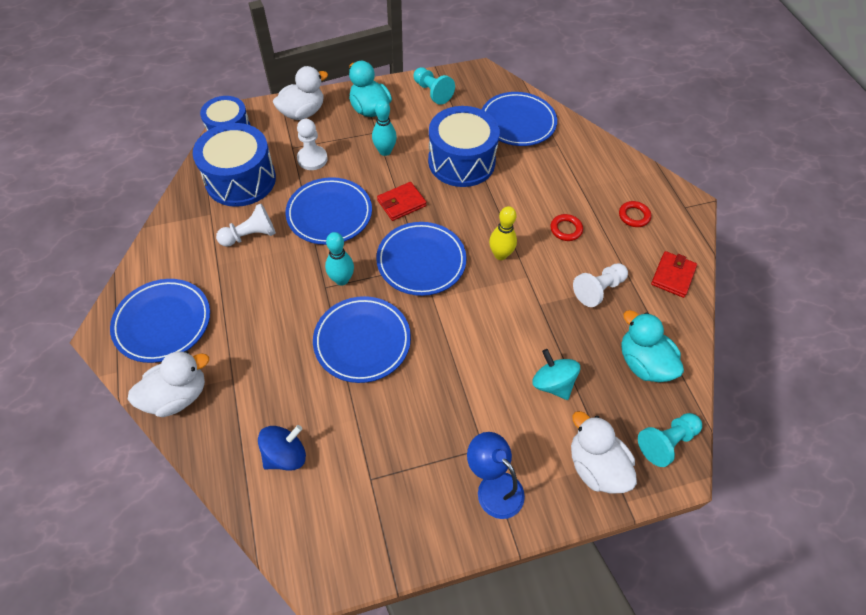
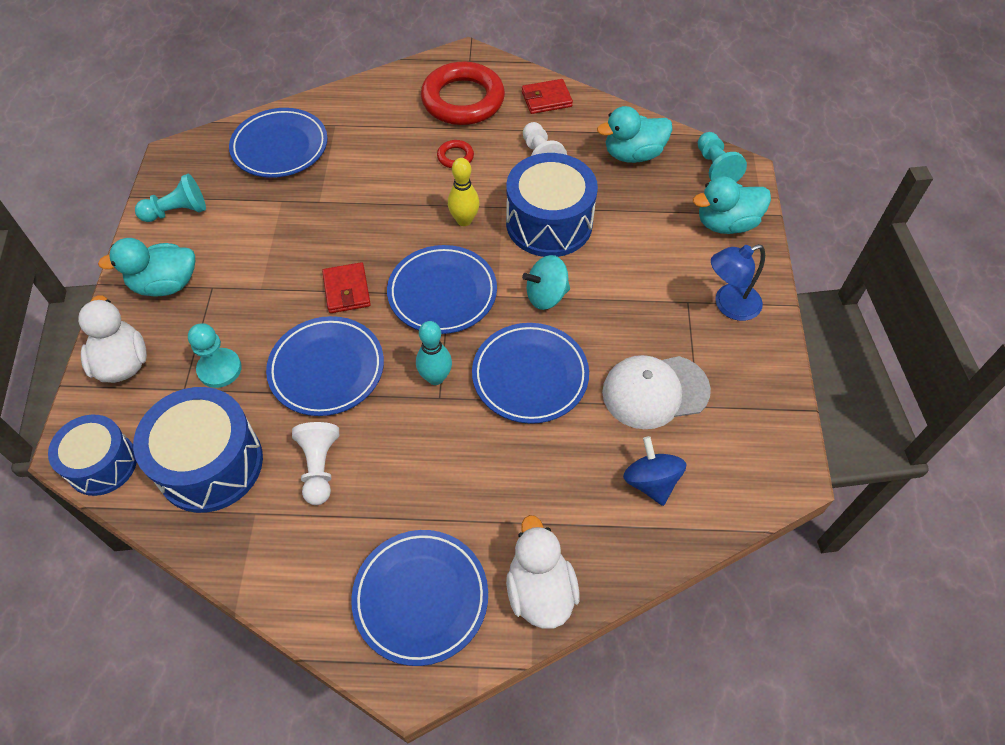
camera: 70 degrees left, 0 degrees up
(312, 159) = (219, 369): white pawn -> turquoise pawn
(375, 440) = (655, 391): none -> white cap
(385, 151) = (252, 286): turquoise bowling pin -> none
(461, 161) = (312, 215): blue drum -> blue drum (549, 223)
(552, 383) = (634, 227): turquoise spinning top -> turquoise spinning top (546, 296)
(595, 466) = (726, 224): white duck -> turquoise duck
(634, 216) = (463, 100): red ring -> red ring, size x2.38
(672, 276) = (546, 99): red wallet -> red wallet turned 60 degrees counterclockwise

